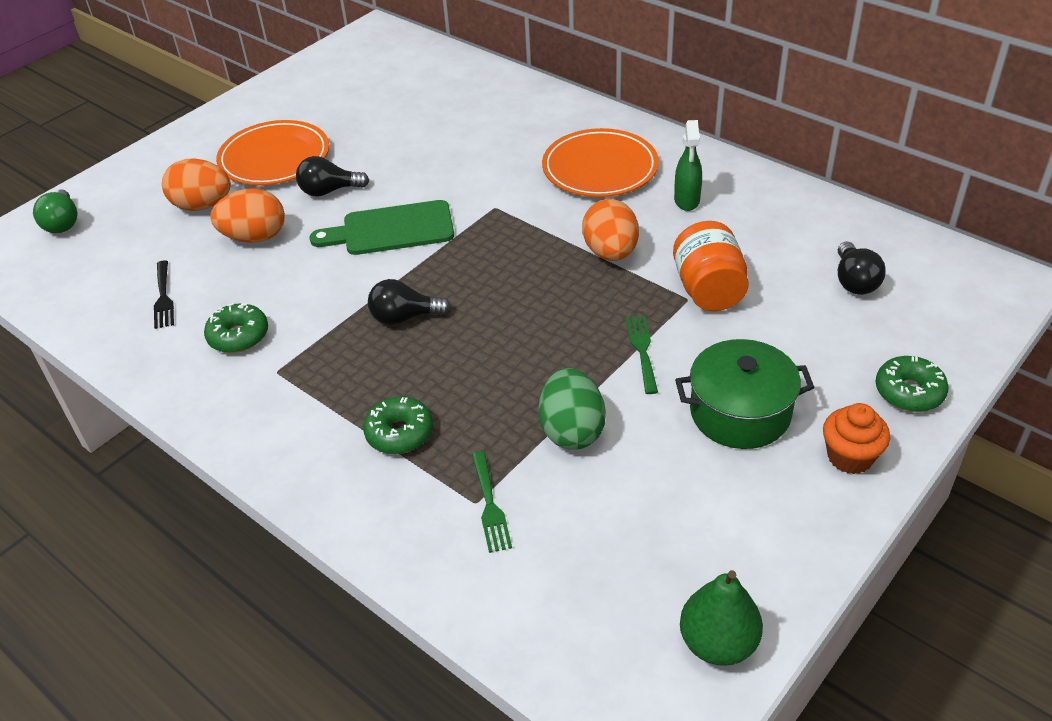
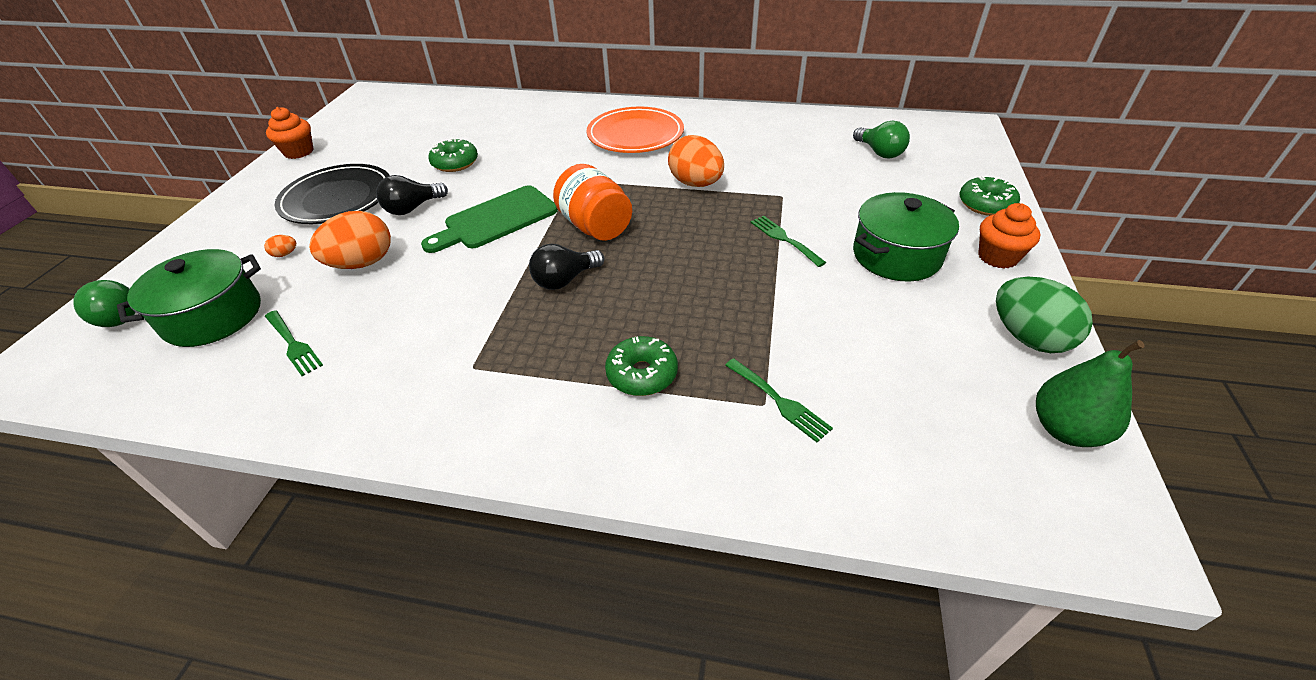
camera: 30 degrees left, 0 degrees up
(123, 248) = (213, 316): none -> green pot
(163, 297) = (293, 344): black fork -> green fork
(202, 205) = (285, 254): orange egg -> orange egg, size x0.40
(238, 336) = (407, 350): green donut -> green donut (455, 163)
(273, 90) = (299, 152): none -> orange cupcake
(274, 158) = (337, 199): orange plate -> black plate
(572, 430) = (788, 314): green egg -> green egg (1028, 338)
(687, 200) = (719, 137): green spray bottle -> none
(708, 290) = (790, 186): orange jar -> orange jar (595, 227)
(854, 281) = (879, 152): black light bulb -> green light bulb

